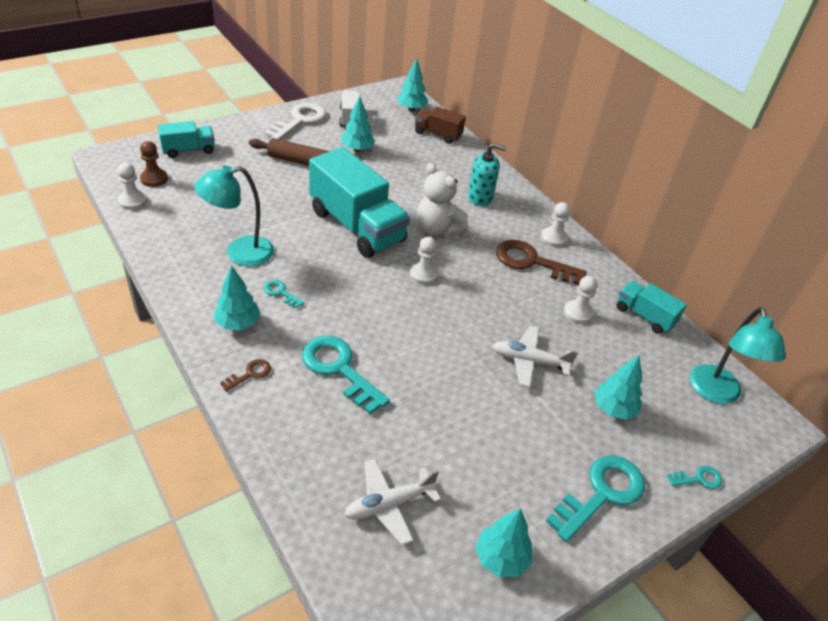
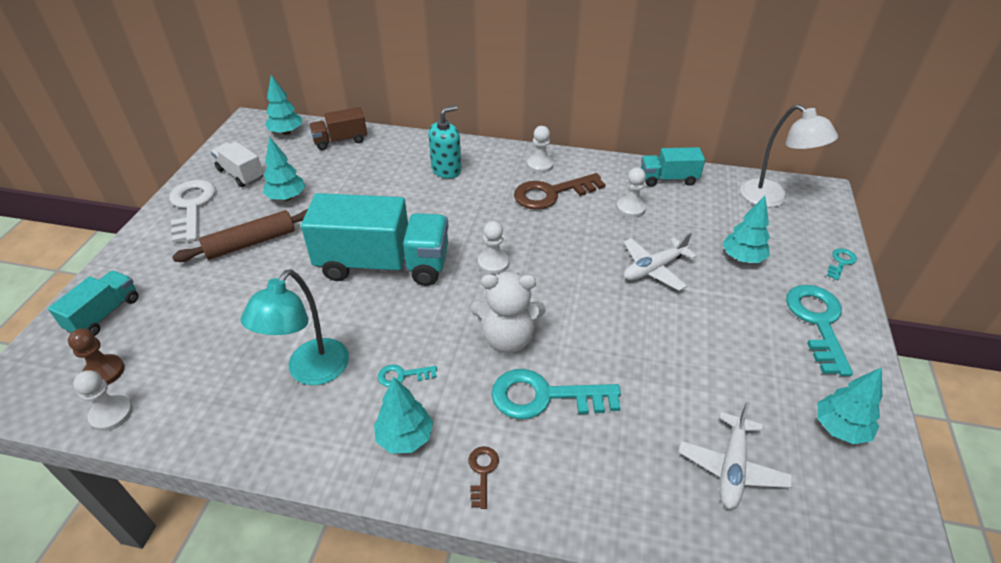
camera: 40 degrees left, 0 degrees up
(437, 229) = (451, 218): white teddy bear -> white teddy bear (507, 338)
(717, 393) = (772, 198): turquoise lamp -> white lamp

